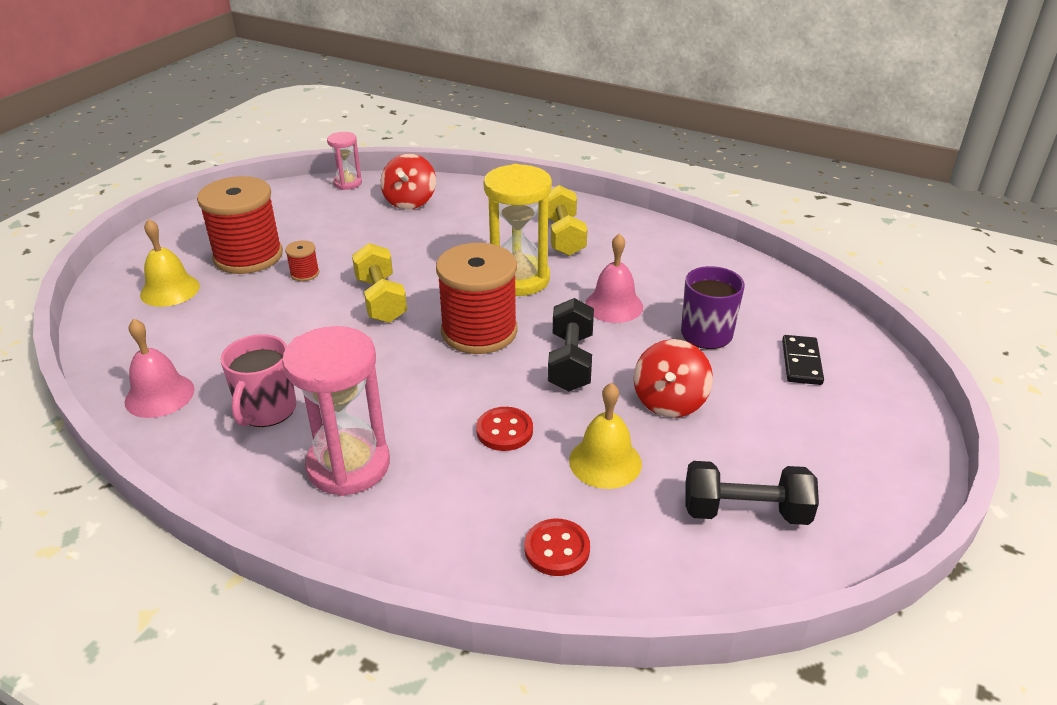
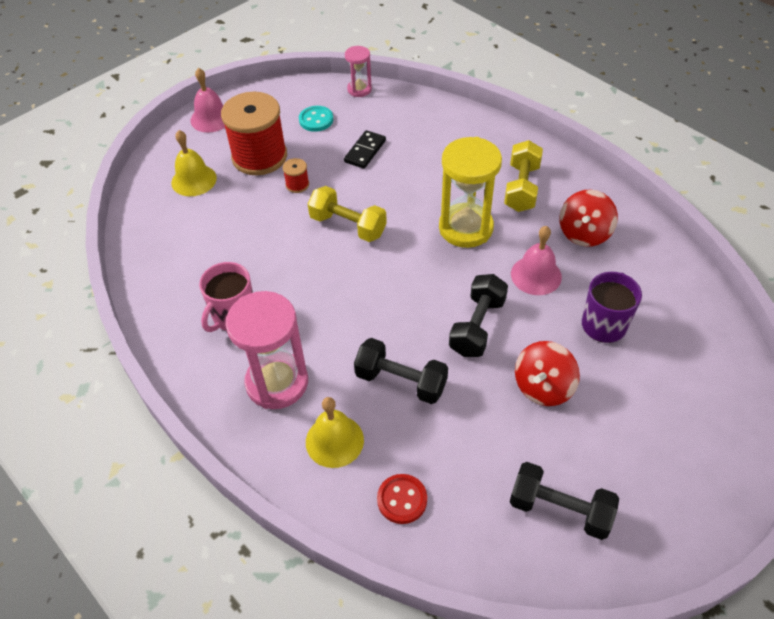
camera: 20 degrees right, 15 degrees up
(159, 395) = (163, 283): pink bell -> pink bell (211, 118)
(306, 215) = (316, 120): none -> turquoise button
(381, 300) = (348, 226): yellow dumbbell -> yellow dumbbell turned 60 degrees counterclockwise
(410, 201) = (404, 120): red spinning top -> red spinning top (584, 233)
(479, 331) = (414, 277): red spool -> none
(504, 431) = (401, 381): red button -> black dumbbell
(605, 462) = (468, 431): yellow bell -> yellow bell (334, 441)
(801, 362) = (675, 376): black domino -> black domino (365, 151)

